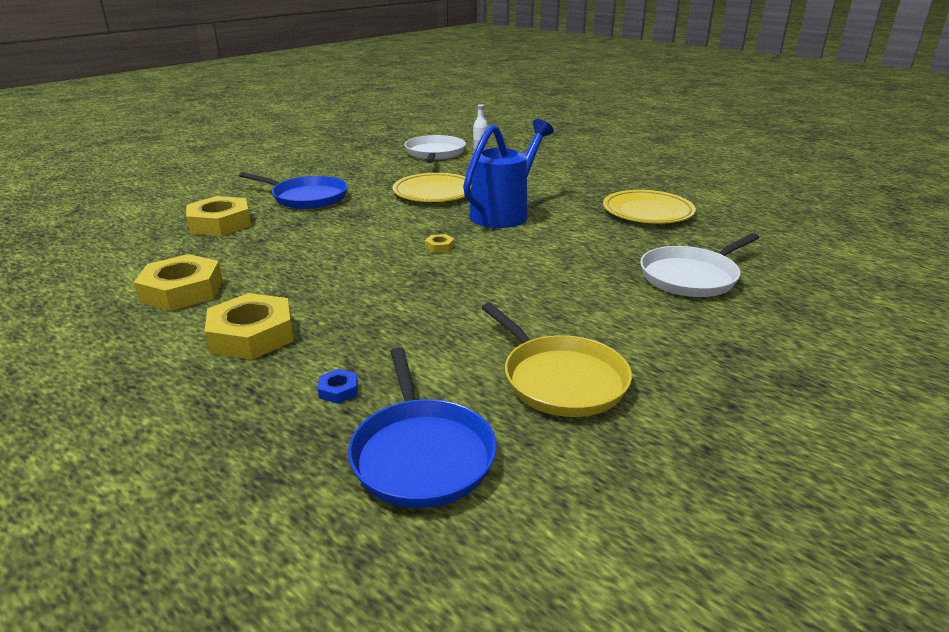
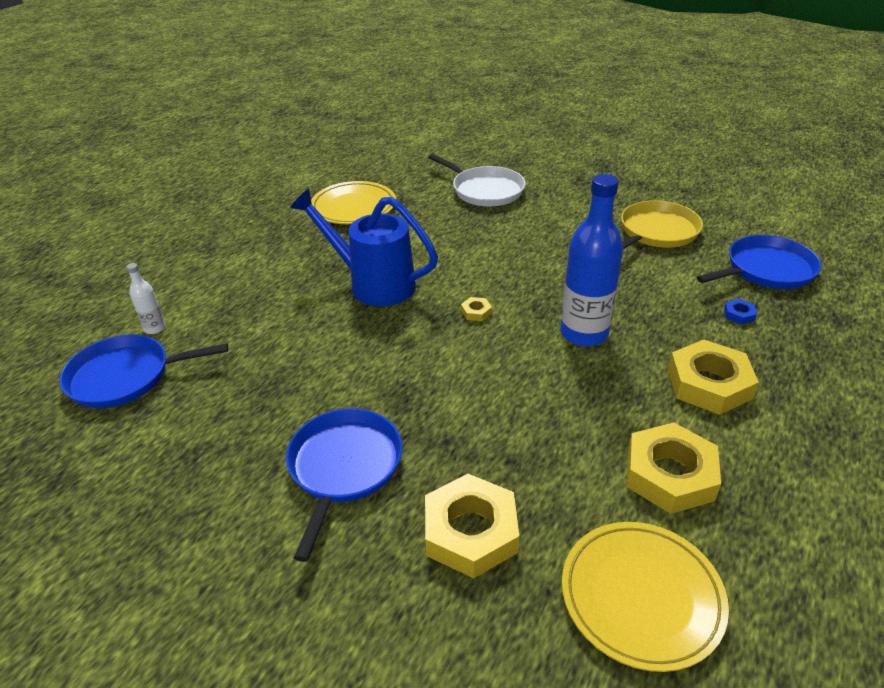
camera: 100 degrees left, 10 degrees up
(375, 288) = (584, 333): none -> blue bottle
(434, 192) = (310, 344): yellow plate -> yellow plate (641, 596)
(435, 153) = (125, 376): white pan -> blue pan

